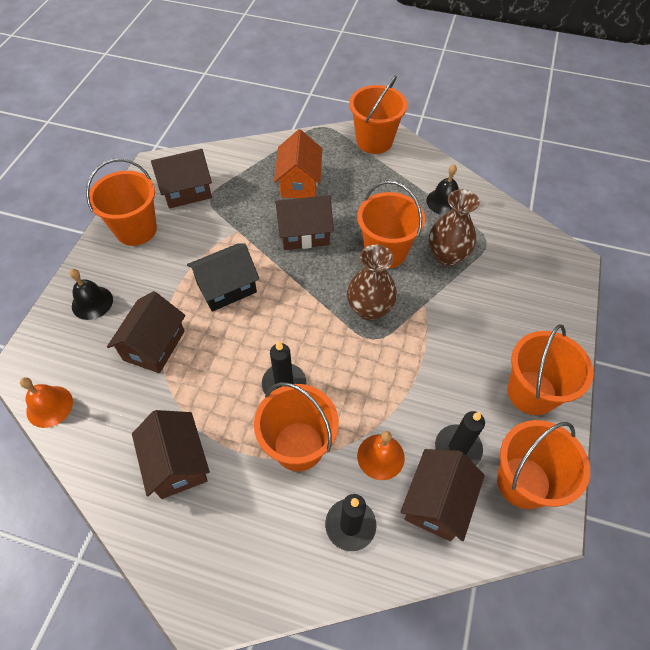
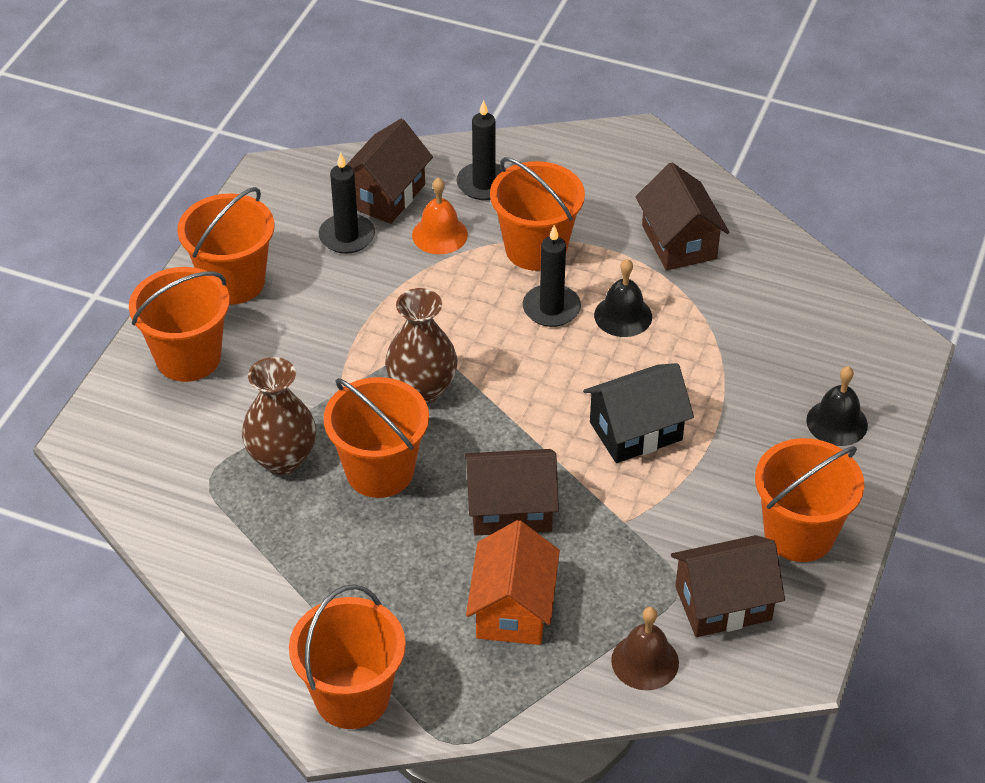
camera: 175 degrees left, 10 degrees down
(49, 406) = (851, 303): orange bell -> none
(154, 345) = (731, 362): brown house -> none
(231, 163) = (645, 661): none -> brown bell
(444, 201) = (254, 553): black bell -> black bell (623, 316)
(523, 482) = (283, 205): orange bucket -> orange bucket (188, 357)

